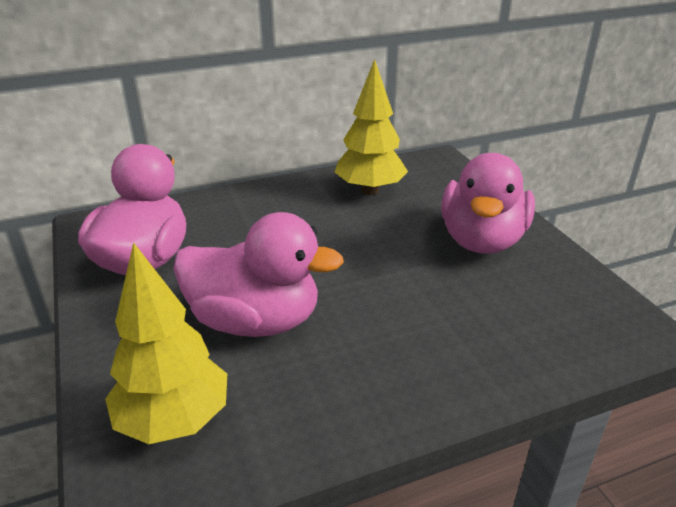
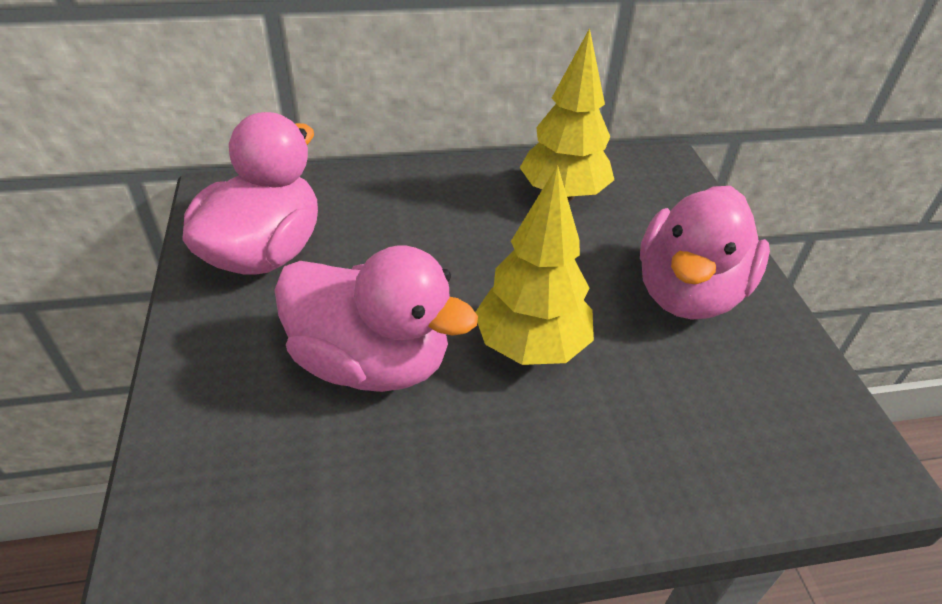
camera: 10 degrees right, 10 degrees up
(174, 420) = (242, 483): yellow tree -> yellow tree (531, 346)

